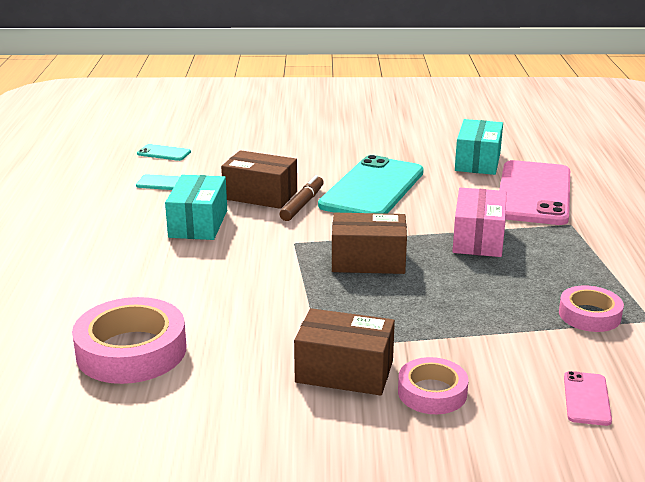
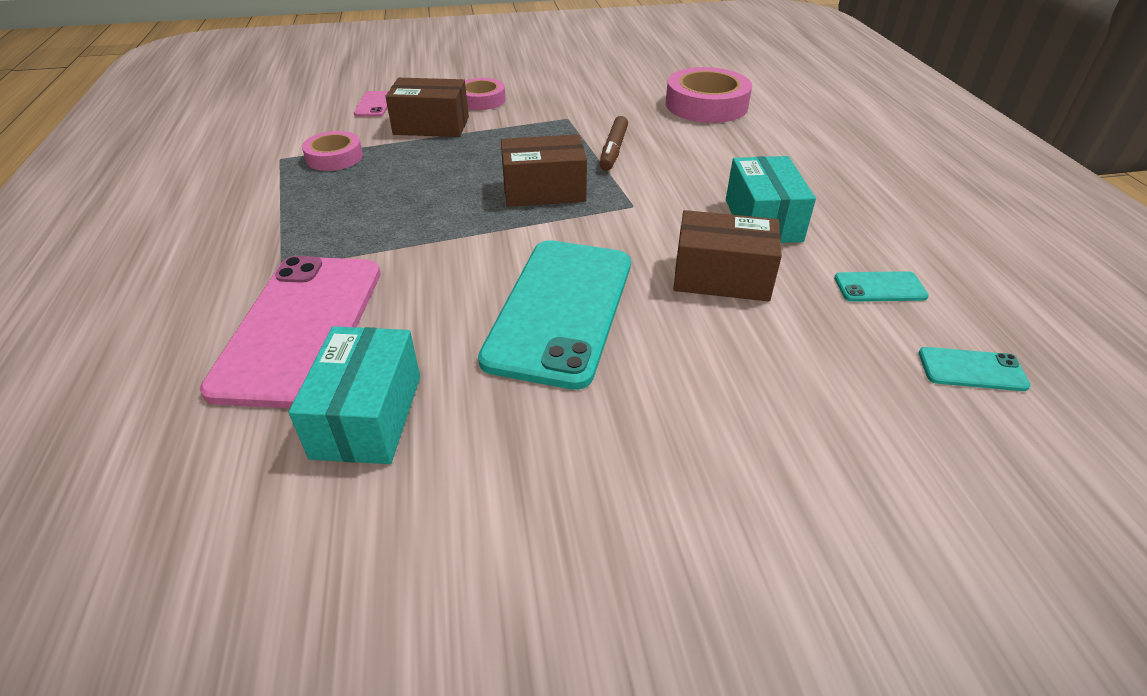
camera: 170 degrees right, 15 degrees up
(302, 204) = (653, 265): brown marker -> brown marker (613, 150)
(344, 371) = (544, 105): brown box -> brown box (431, 126)
(478, 239) = (415, 230): pink box -> none

